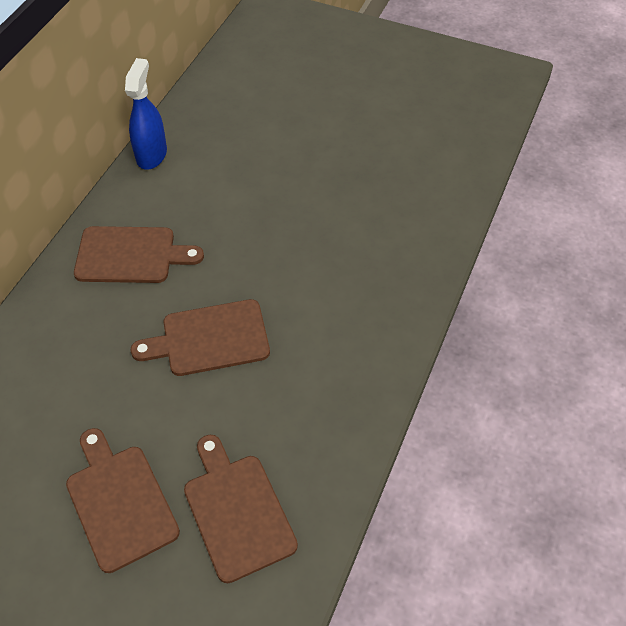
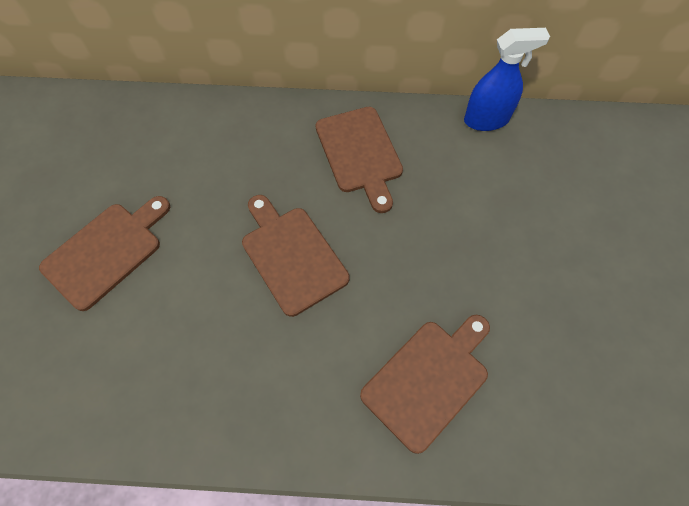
camera: 70 degrees right, 10 degrees up
(237, 511) = (114, 351): brown cutting board -> brown cutting board (428, 379)

